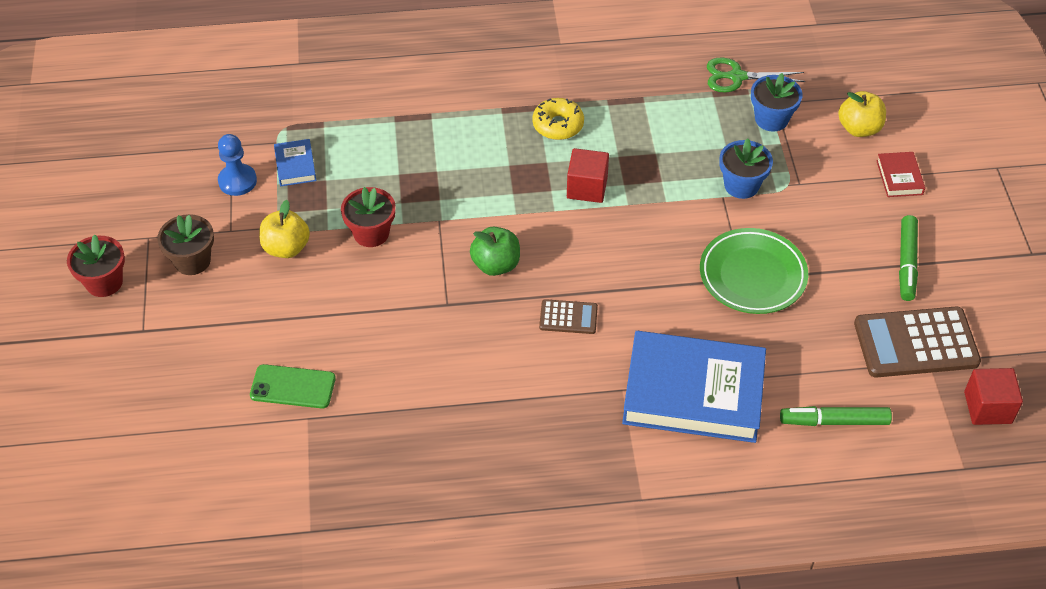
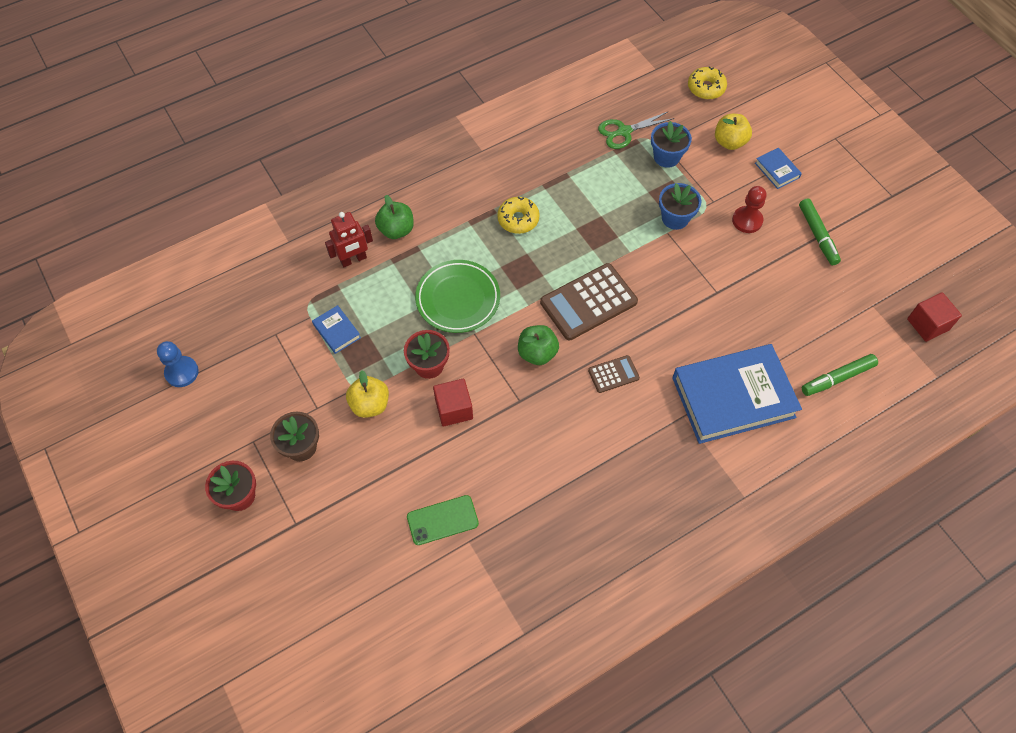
camera: 25 degrees left, 10 degrees up
(237, 181) = (298, 363): blue pawn -> blue pawn (182, 372)
(355, 103) = (353, 260): none -> red robot
(418, 90) = (396, 230): none -> green apple
(587, 187) = (568, 263): red cube -> red cube (454, 409)
(752, 275) = (722, 287): green plate -> green plate (458, 299)
(828, 217) = (747, 220): none -> red pawn
(866, 63) = (706, 88): none -> yellow donut
(899, 177) = (777, 170): red book -> blue book
(916, 343) = (857, 295): brown calculator -> brown calculator (588, 302)

